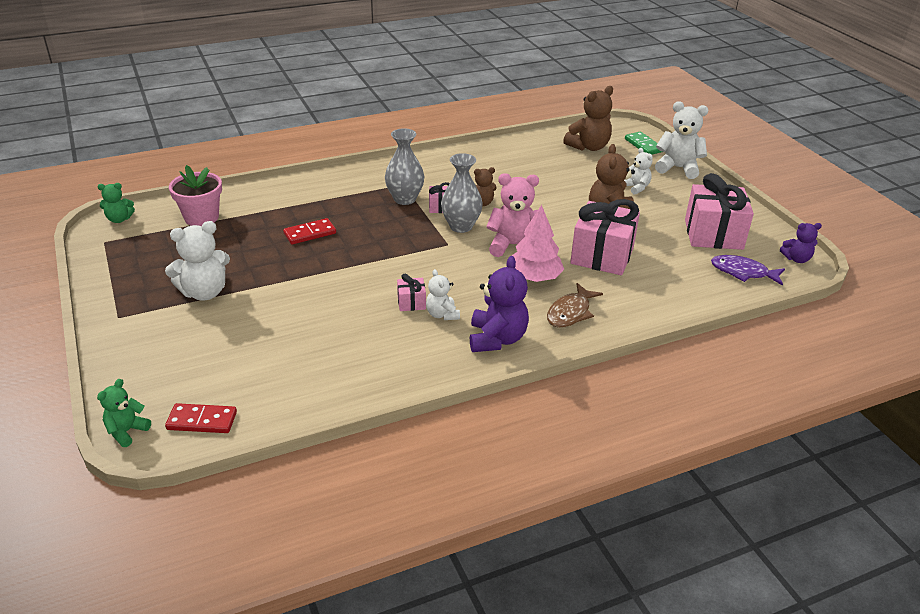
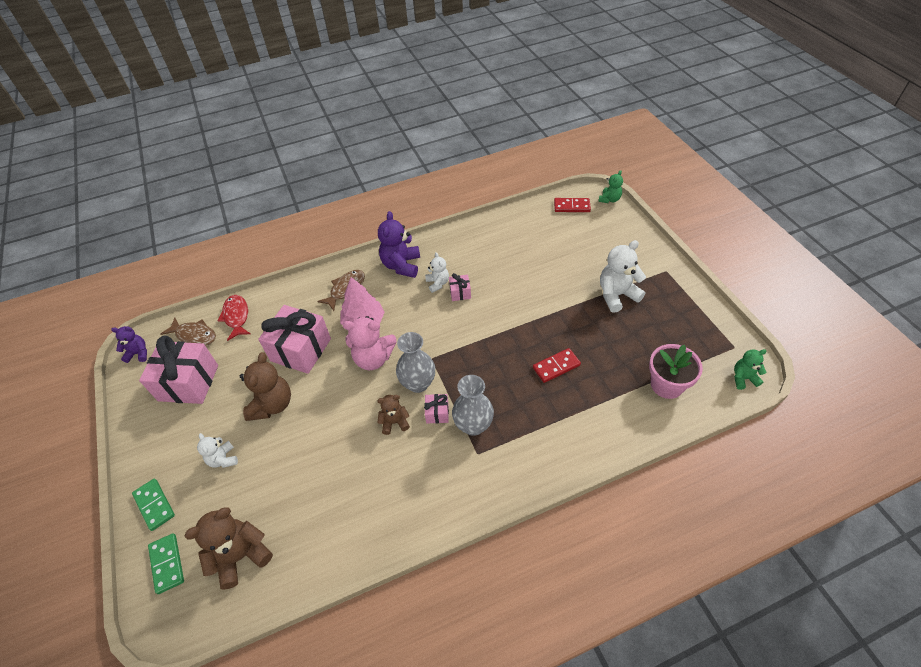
camera: 175 degrees left, 15 degrees up
(678, 168) = (154, 505): white teddy bear -> green domino
(703, 288) = (236, 316): none -> red fish
(742, 272) = (194, 335): purple fish -> brown fish

